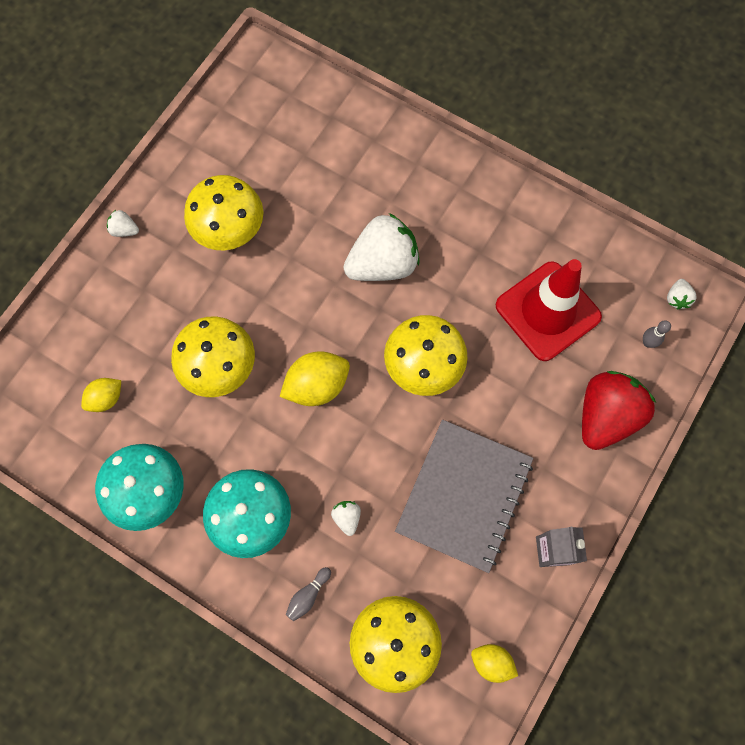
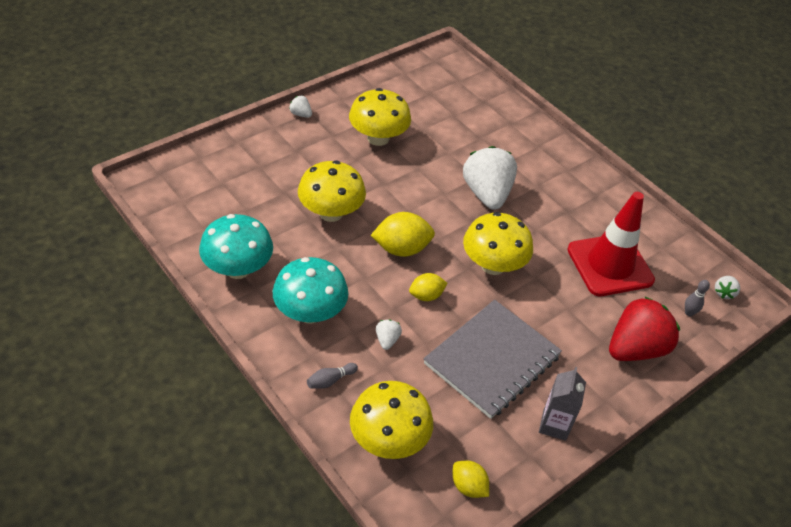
camera: 15 degrees right, 25 degrees down
(106, 398) = (235, 202): yellow lemon -> yellow lemon (426, 296)
(382, 264) = (486, 194): white strawberry -> white strawberry turned 90 degrees counterclockwise

